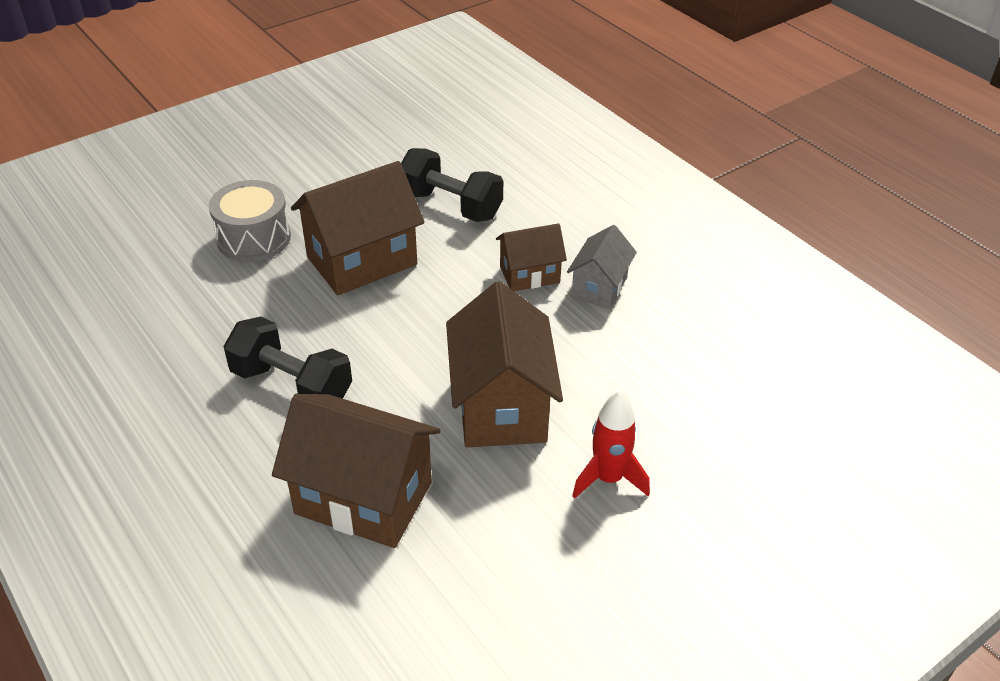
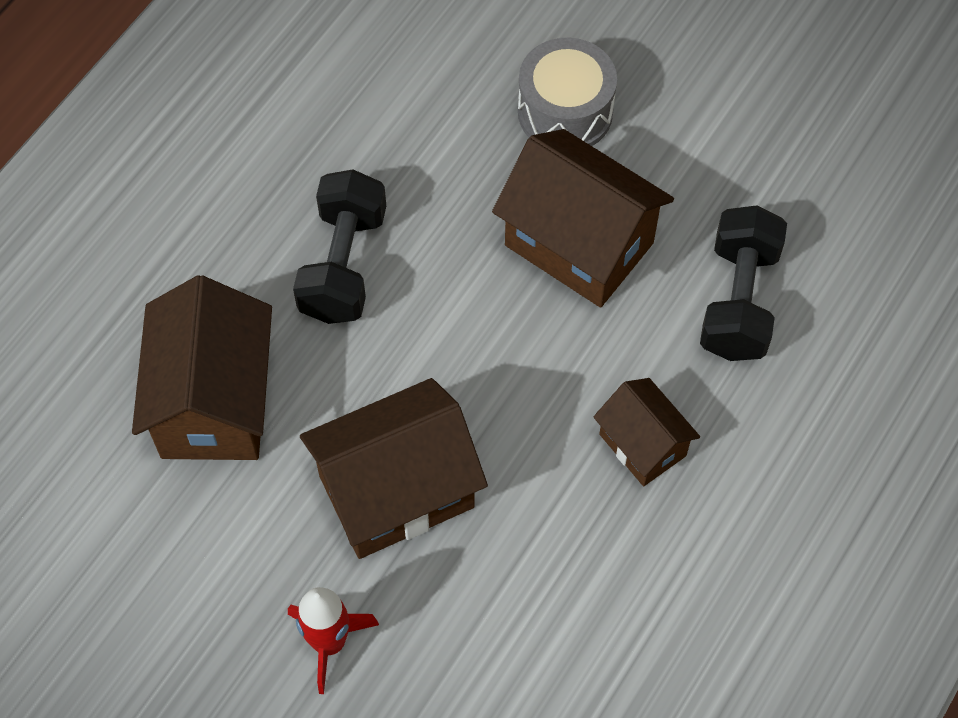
camera: 70 degrees right, 20 degrees up
(599, 287) = (656, 538): grey house -> none

